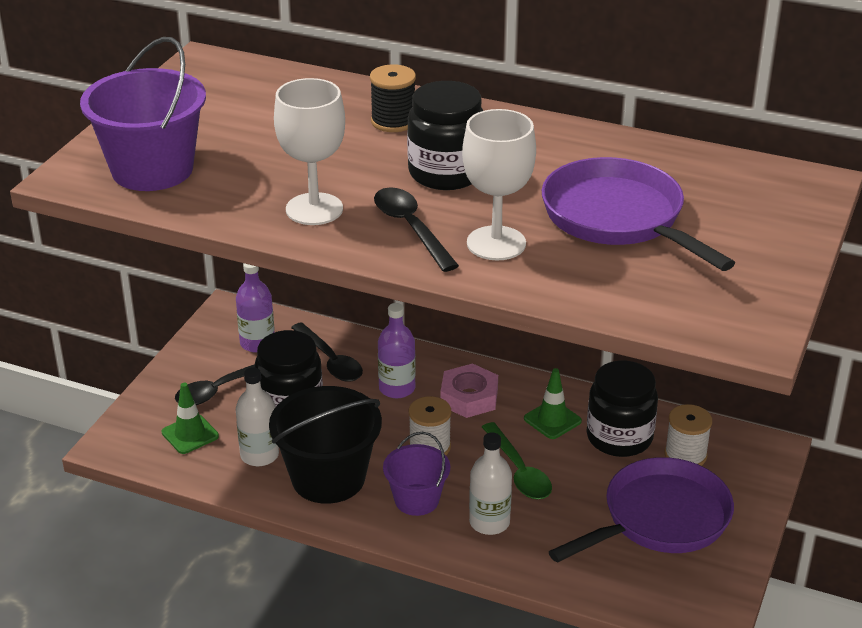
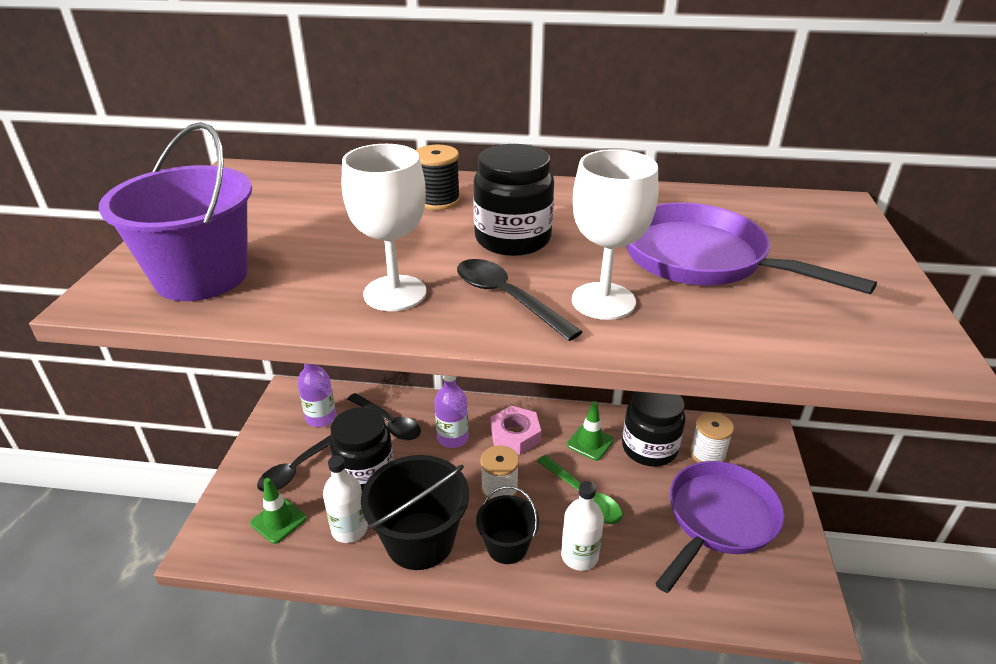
camera: 15 degrees left, 0 degrees up
(416, 500) = (507, 546): purple bucket -> black bucket

